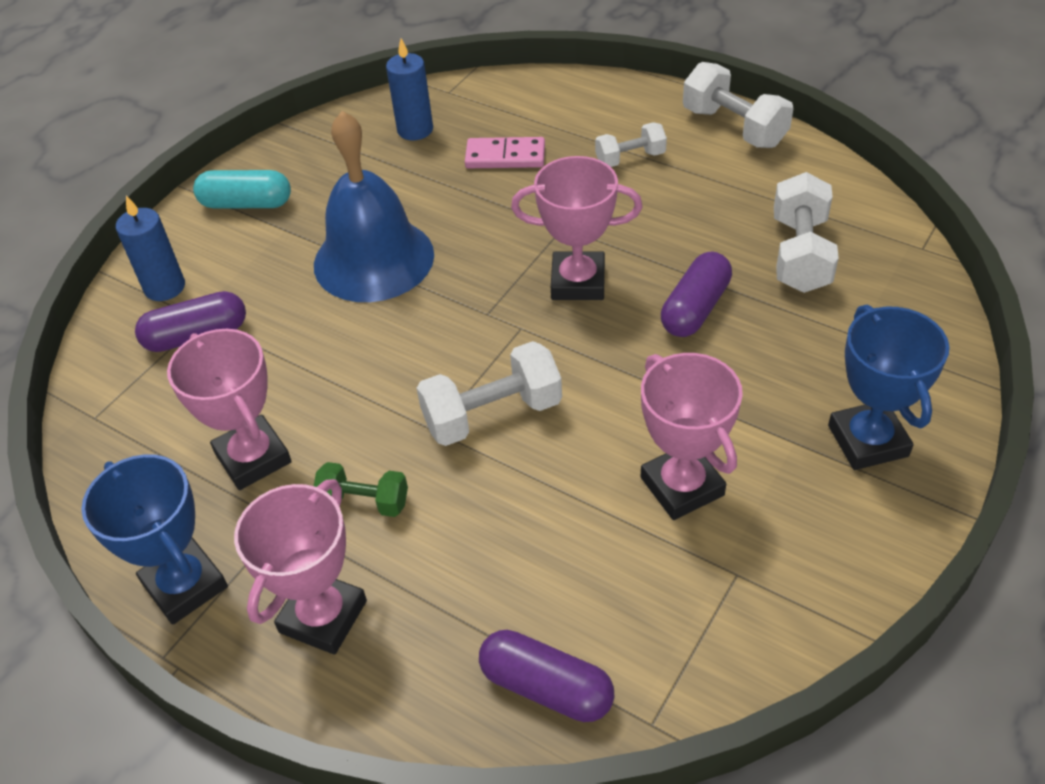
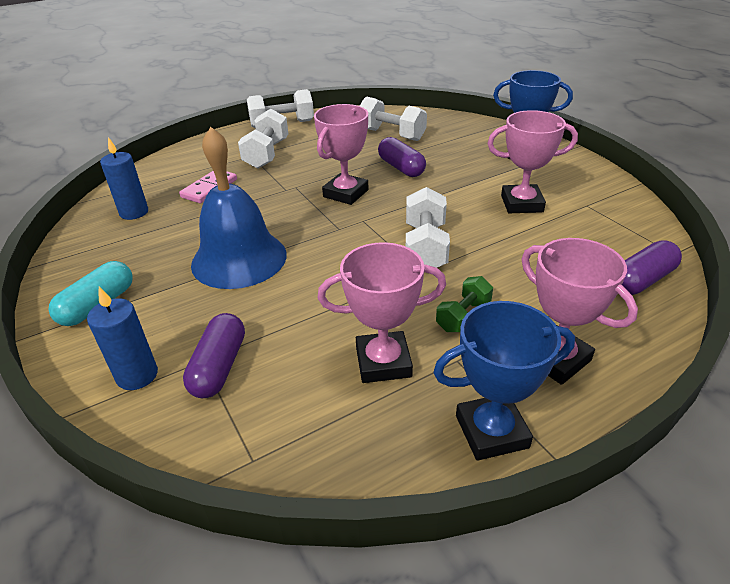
camera: 65 degrees left, 10 degrees down
(630, 158) = (266, 154): white dumbbell -> white dumbbell, size x1.63

